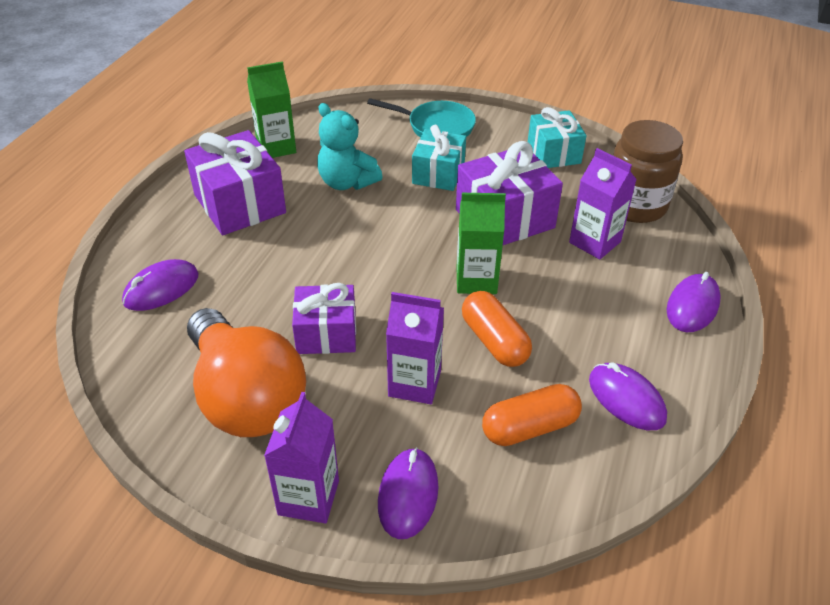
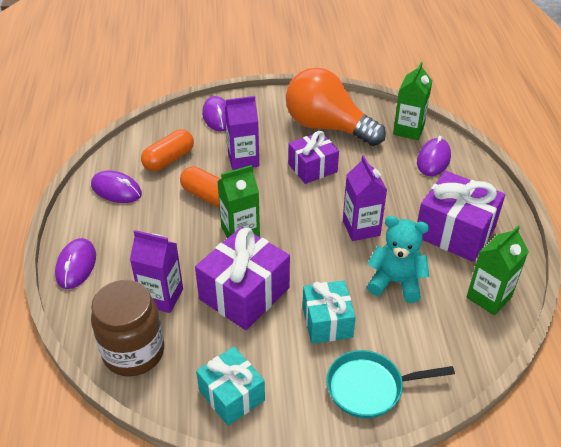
camera: 155 degrees right, 0 degrees up
(138, 345) = (408, 130): none -> green carton
(308, 497) = (262, 103): purple carton -> purple carton (361, 228)

